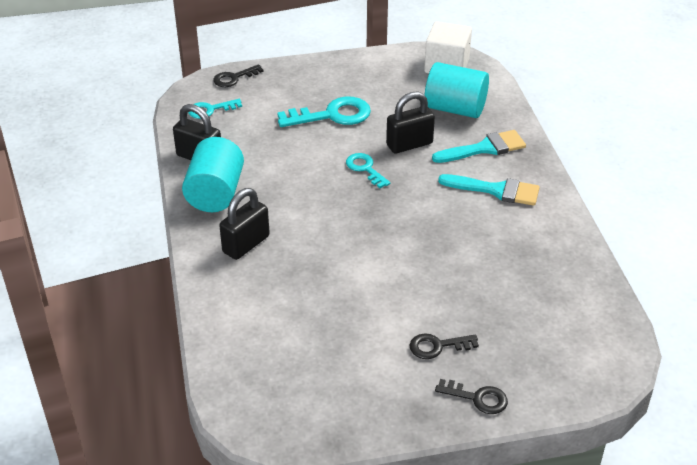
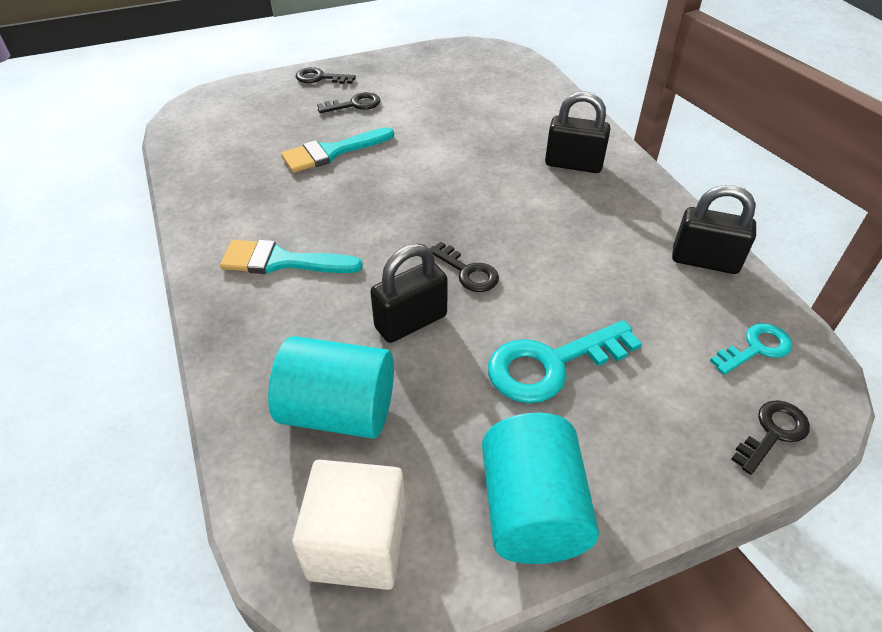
camera: 170 degrees right, 5 degrees up
(215, 193) = (646, 214): turquoise cylinder -> turquoise cylinder (531, 510)
(246, 244) = (573, 164): black padlock -> black padlock turned 75 degrees clockwise
(365, 169) = (468, 272): turquoise key -> black key
(484, 148) = (292, 329): turquoise brush -> turquoise brush (332, 152)

